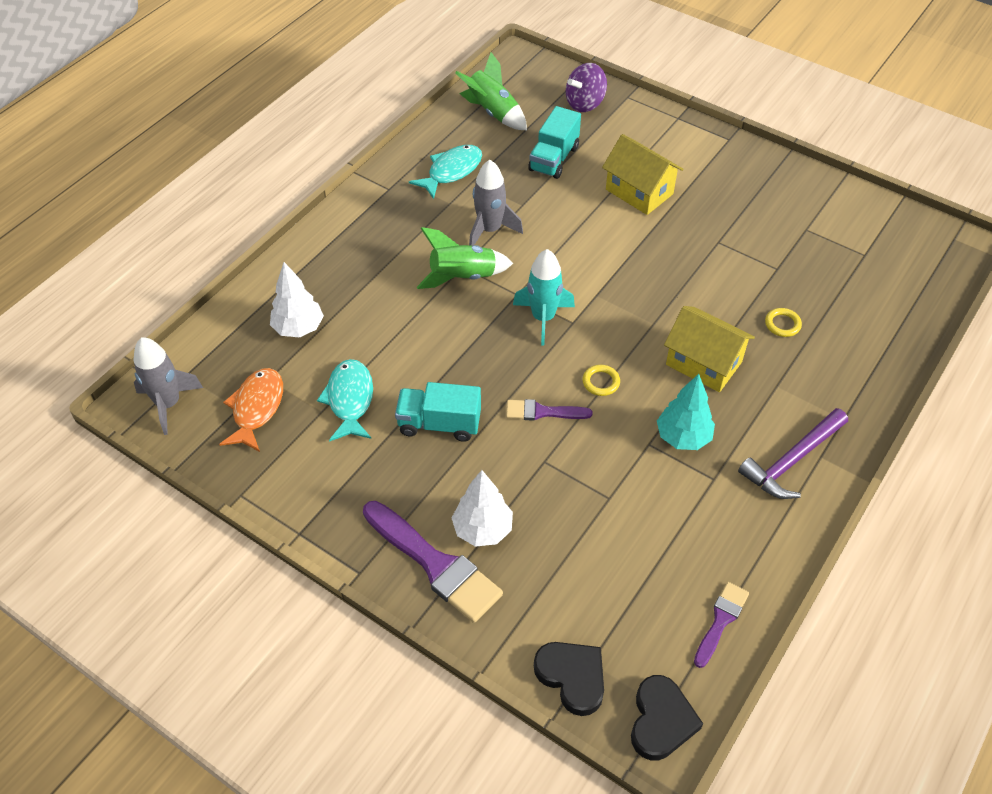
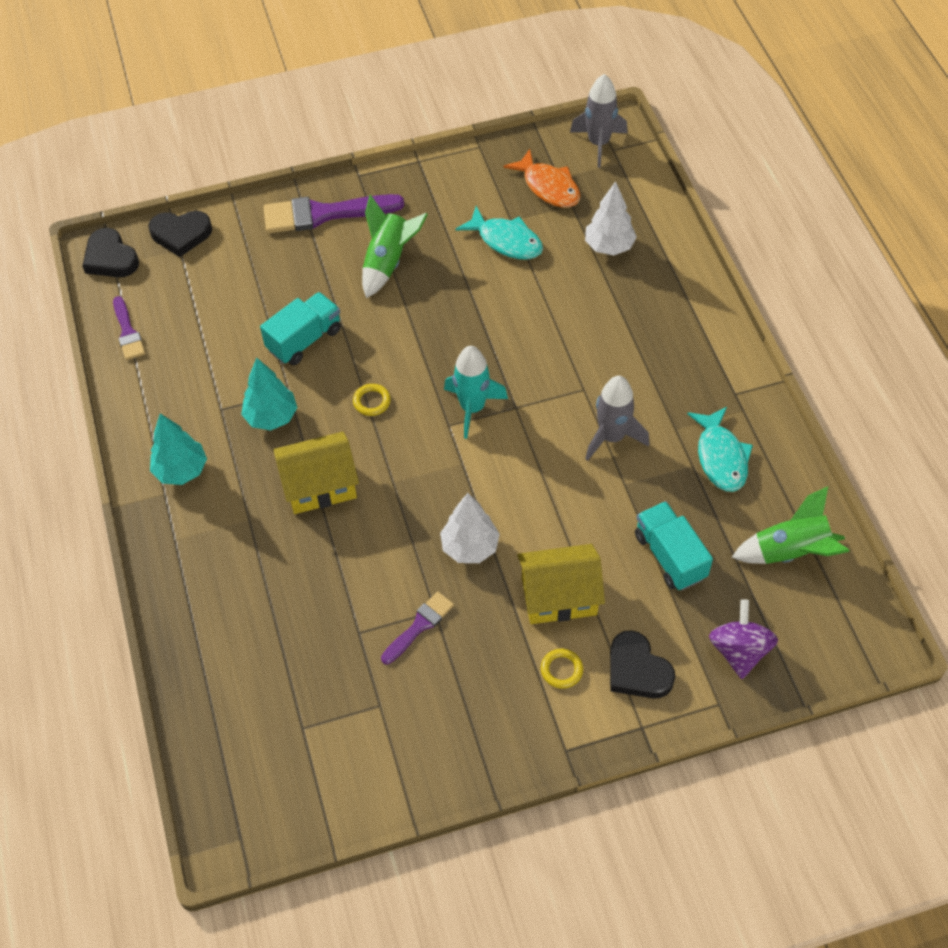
camera: 130 degrees right, 5 degrees up
(439, 424) = (433, 279): turquoise truck -> turquoise truck (304, 340)
(462, 277) = (570, 382): green rocket -> green rocket (388, 262)
(482, 529) = (323, 252): white tree -> white tree (470, 547)
(543, 412) = (381, 346): purple brush -> purple brush (419, 626)
(646, 136) = (637, 670): none -> black heart
(782, 324) = (298, 579): yellow ring -> yellow ring (561, 670)
(791, 461) = (181, 471): purple hammer -> turquoise tree

